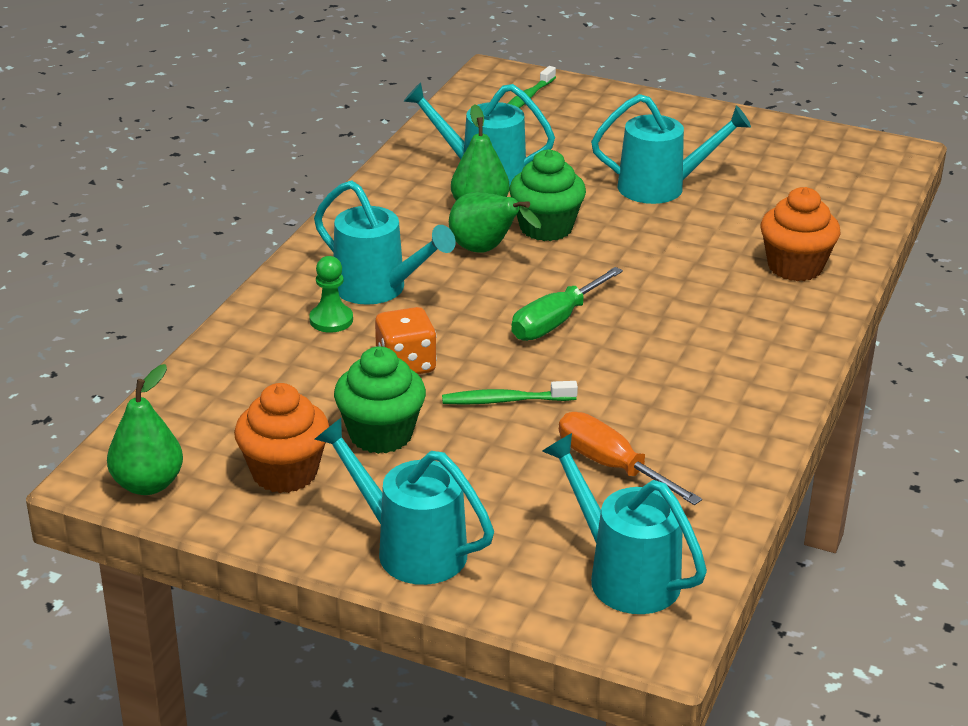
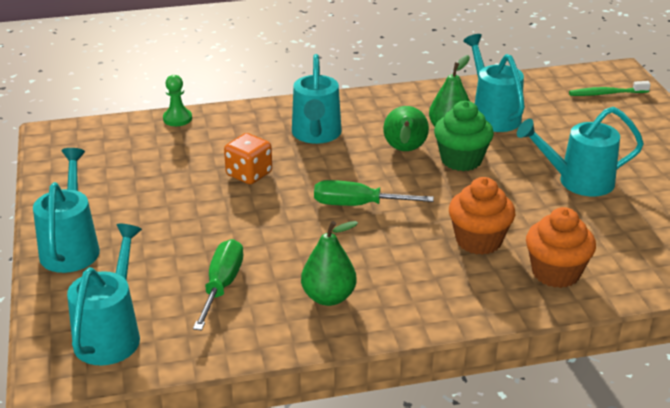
camera: 55 degrees right, 0 degrees up
(148, 484) = (58, 148): green pear -> green pear (328, 297)
(284, 473) = (105, 181): orange cupcake -> orange cupcake (478, 241)
(331, 320) = (266, 134): green pawn -> green pawn (177, 119)
(381, 434) = (171, 194): green cupcake -> none
(505, 400) = (250, 221): green toothbrush -> none
(611, 466) = (222, 286): orange screwdriver -> green screwdriver
(662, 187) = (577, 181): turquoise watering can -> turquoise watering can turned 120 degrees clockwise

